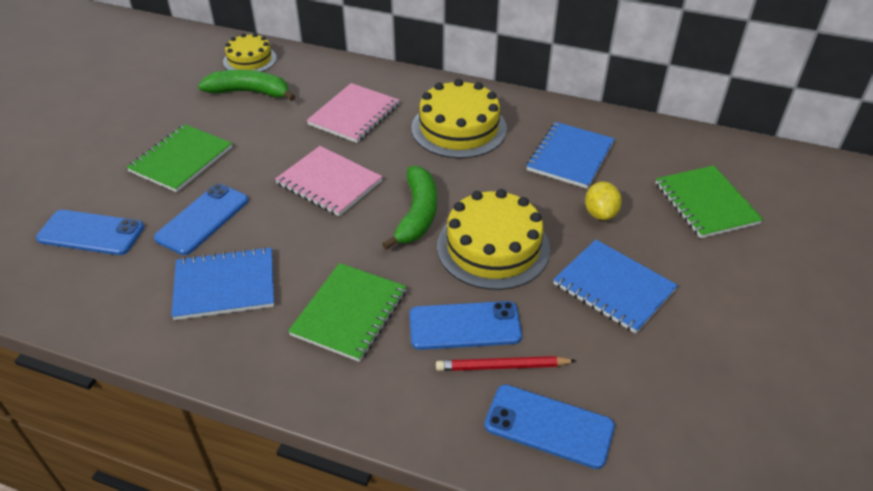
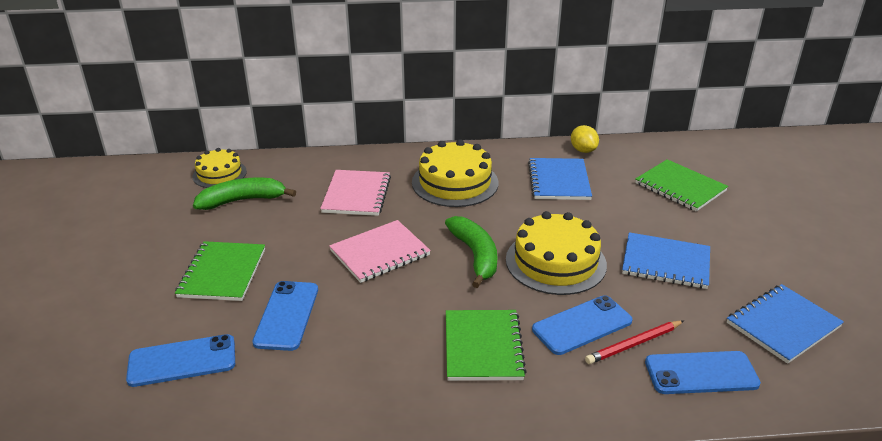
camera: 25 degrees left, 10 degrees down
(225, 285) = (355, 362): blue notebook -> blue notebook (783, 325)
(329, 182) = (380, 253): pink notebook -> pink notebook turned 45 degrees counterclockwise
(600, 213) = (614, 214): yellow lemon -> yellow lemon (583, 150)

